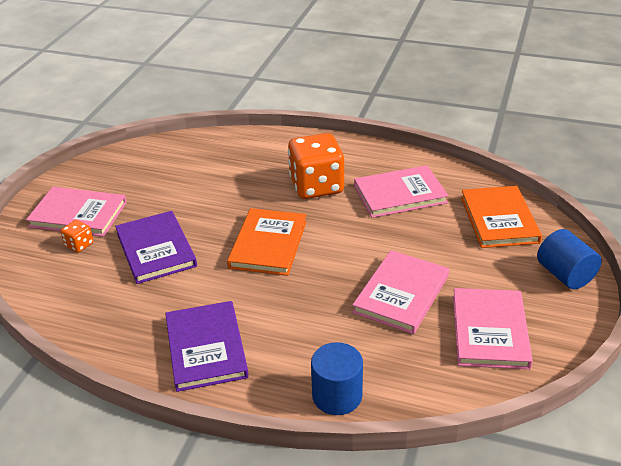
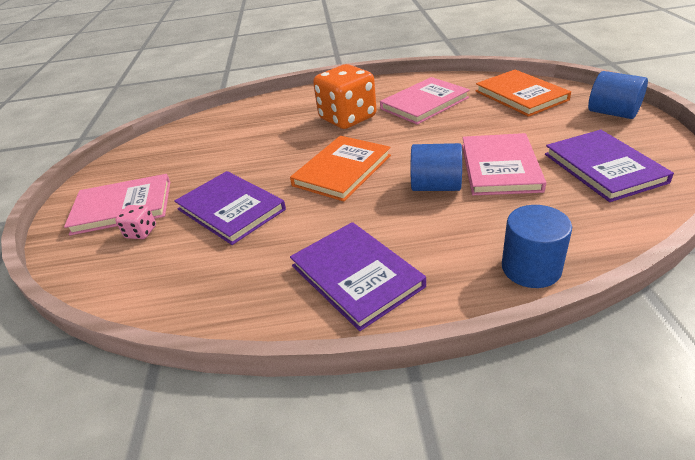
camera: 20 degrees left, 0 degrees up
(79, 245) = (141, 232): orange dice -> pink dice
(268, 244) = (342, 170): orange book -> orange book turned 45 degrees clockwise
(330, 292) = (435, 186): none -> blue cylinder
(490, 331) = (604, 168): pink book -> purple book

